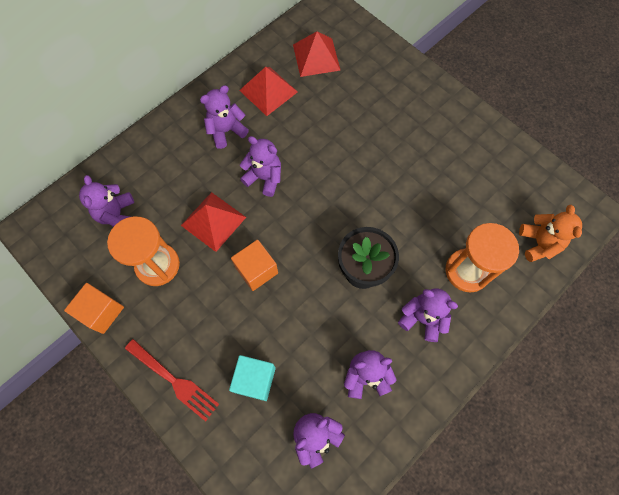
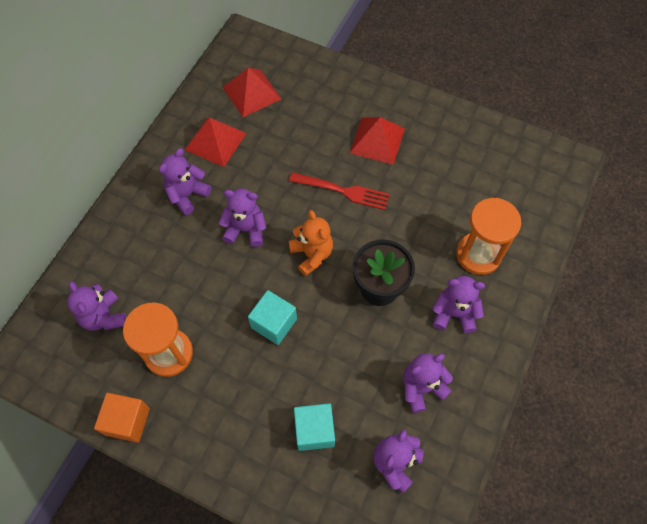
camera: 20 degrees left, 5 degrees down
(173, 380) = (231, 462): red fork -> red fork (342, 191)
(213, 221) = (210, 289): red pyramid -> red pyramid (377, 140)
(256, 270) = (274, 323): orange cube -> turquoise cube
(538, 243) = (534, 206): orange teddy bear -> orange teddy bear (312, 254)

